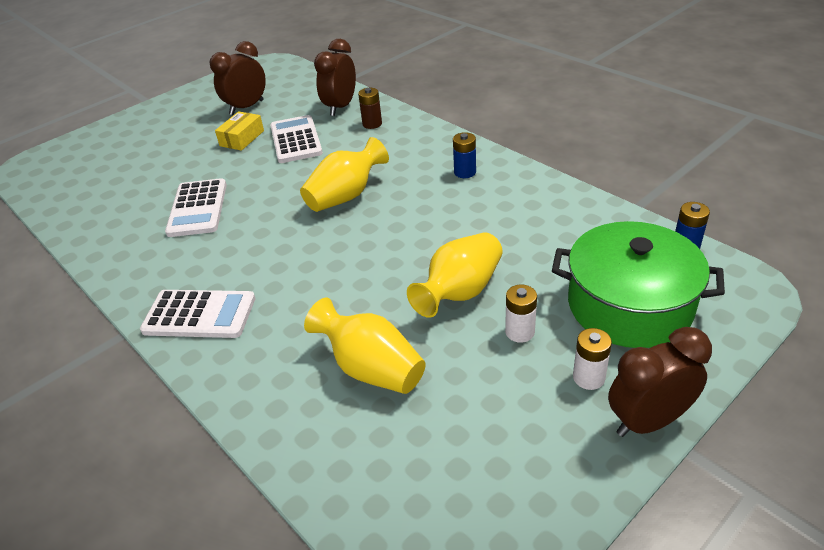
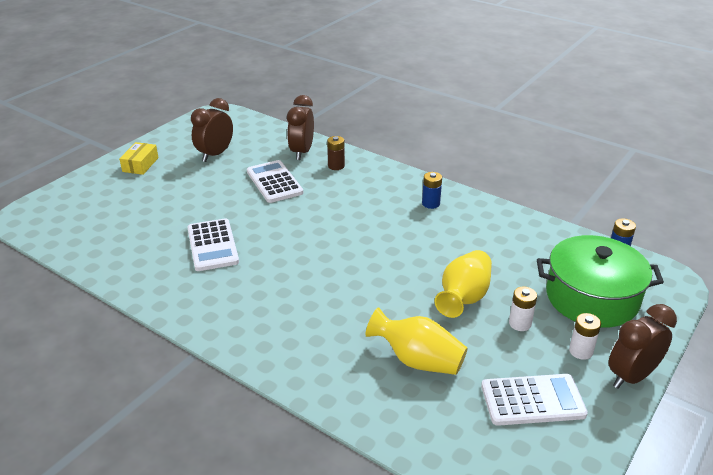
camera: 15 degrees left, 5 degrees down
(199, 315) = (257, 332): white calculator -> white calculator (532, 400)
(242, 138) = (224, 182): yellow box -> yellow box (140, 164)
(346, 196) = (339, 228): yellow vase -> none

